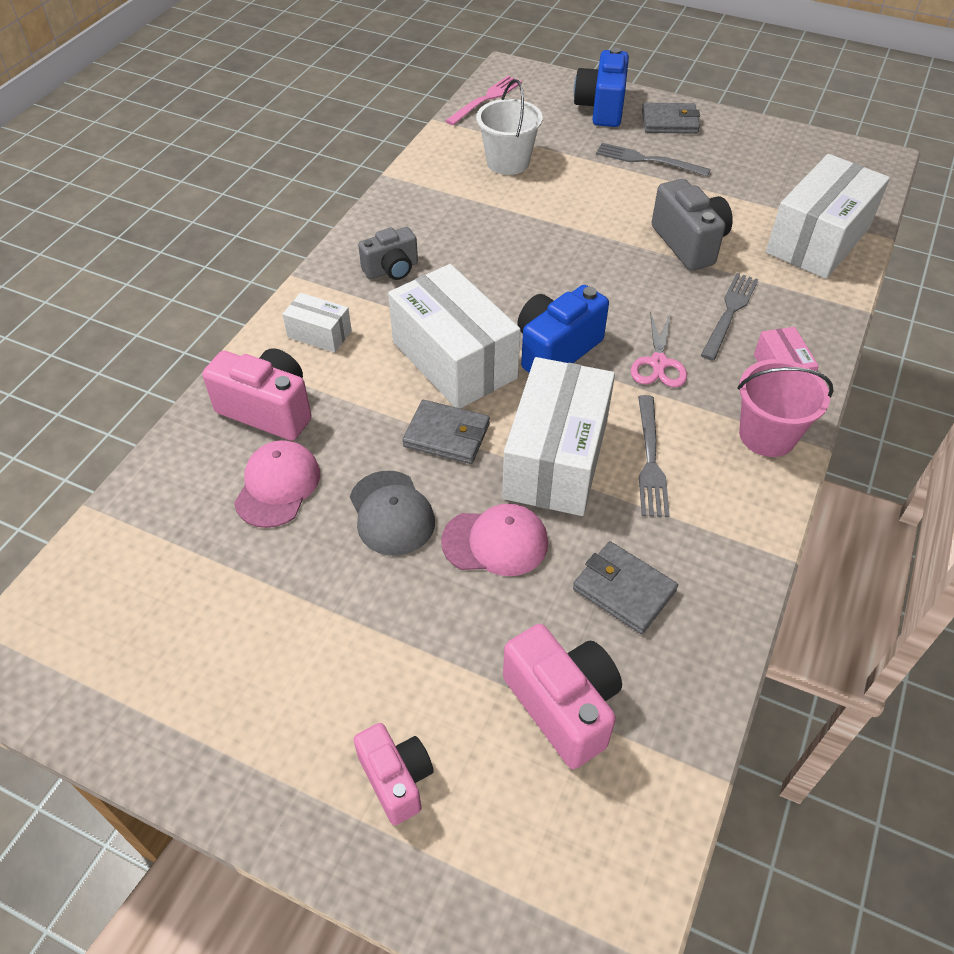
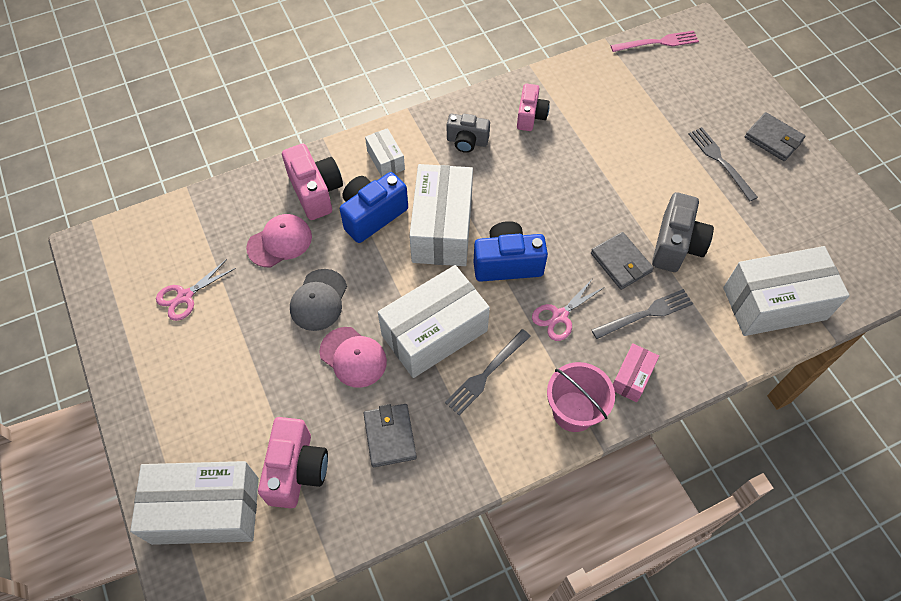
camera: 40 degrees right, 10 degrees up
(211, 623) = (185, 296): none -> pink scissors
(396, 779) = (191, 440): pink camera -> pink camera (530, 116)
(447, 435) = (391, 274): grey wallet -> grey wallet (621, 262)
(503, 843) = (206, 510): none -> white box
(508, 162) = (620, 104): white bucket -> none
(601, 108) = (734, 97): blue camera -> blue camera (372, 215)

